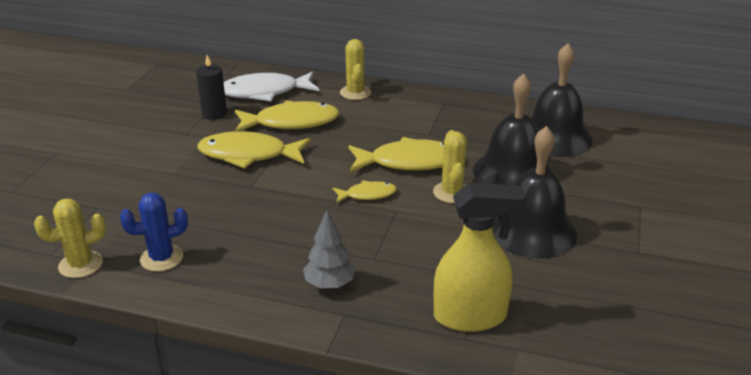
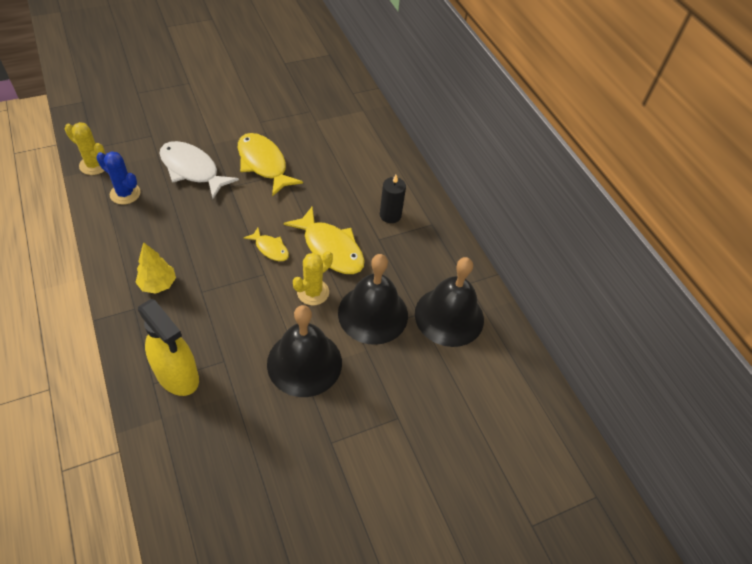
camera: 45 degrees right, 20 degrees up
(214, 114) = (296, 118): black candle -> black candle (390, 215)
(264, 92) = (347, 124): white fish -> white fish (192, 170)
(291, 122) = (322, 160): yellow fish -> none
(329, 284) = (158, 284): grey tree -> yellow tree
(355, 93) = (395, 169): yellow cactus -> none

